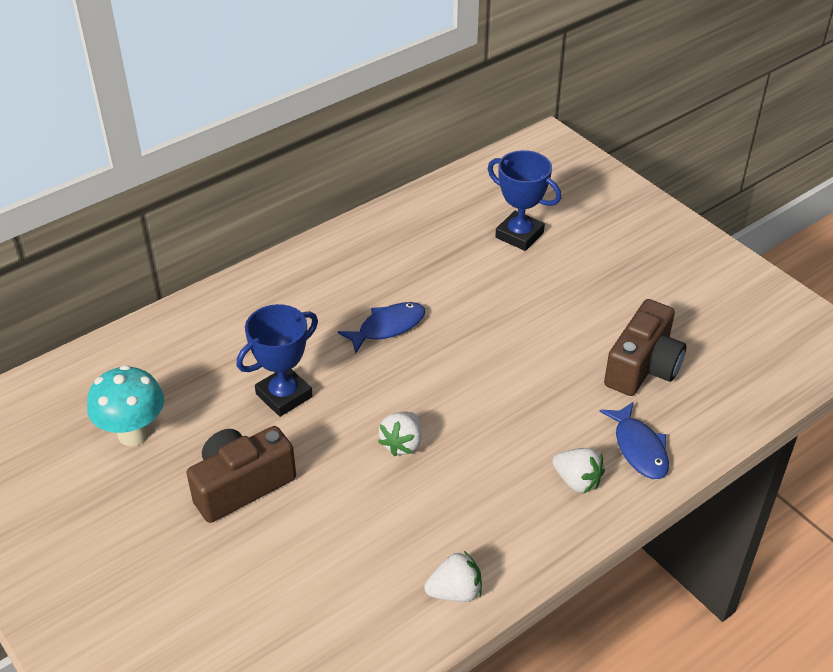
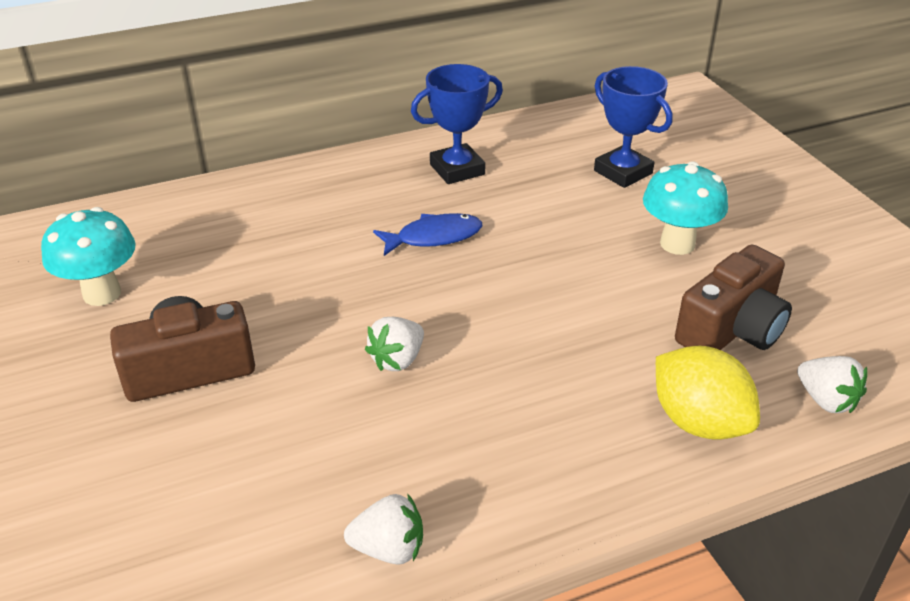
camera: 15 degrees right, 5 degrees down
(284, 395) = (285, 285): blue trophy -> blue trophy (457, 169)
(577, 481) = (602, 445): white strawberry -> white strawberry (826, 400)
(582, 298) = (677, 244): none -> turquoise mushroom
(639, 448) = (698, 422): blue fish -> yellow lemon

